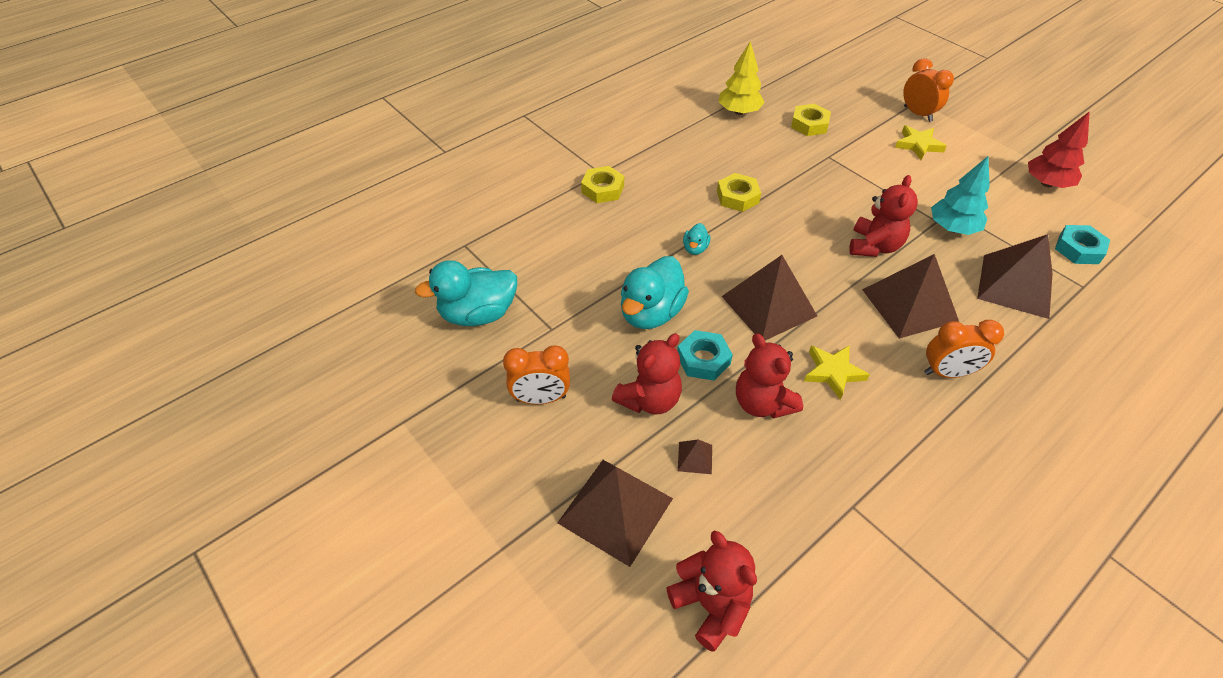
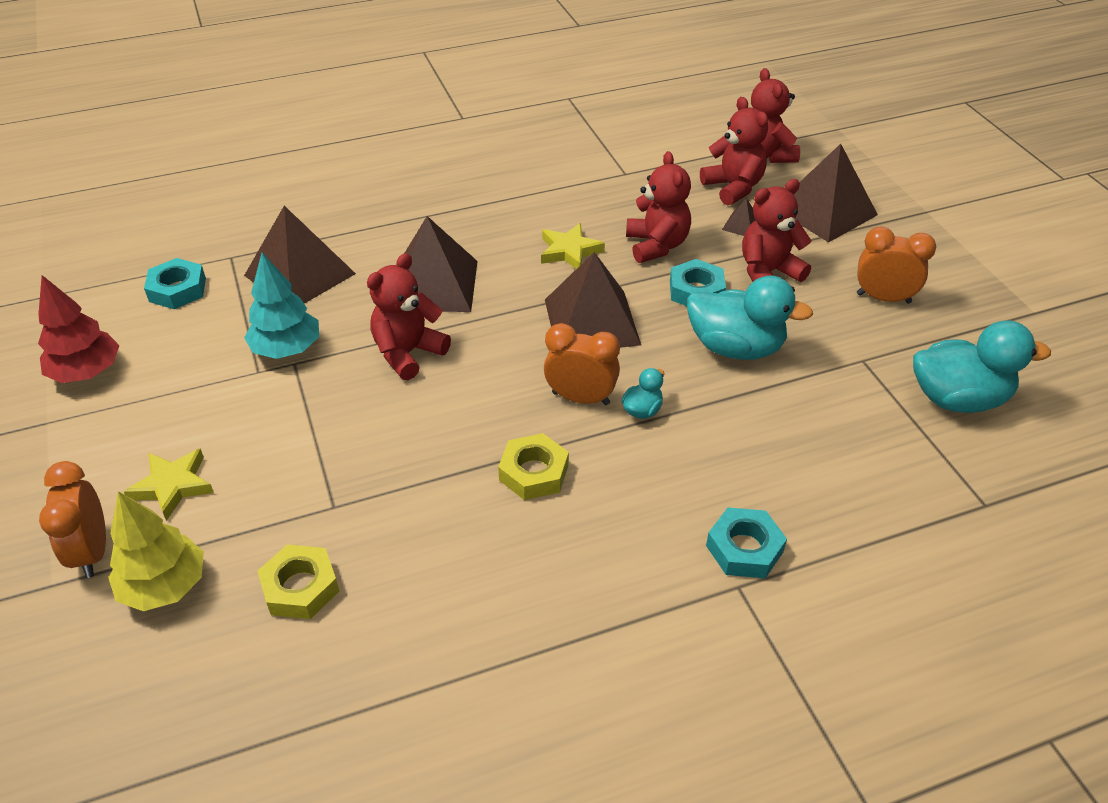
camera: 160 degrees left, 5 degrees down
(602, 189) = (744, 549): yellow nut -> turquoise nut
(651, 313) = (735, 347): turquoise duck -> turquoise duck turned 60 degrees clockwise
(726, 520) = (733, 187): none -> red teddy bear
(739, 112) = (402, 665): yellow tree -> yellow tree (164, 586)
(947, 372) = (459, 226): orange clock -> orange clock (580, 398)

